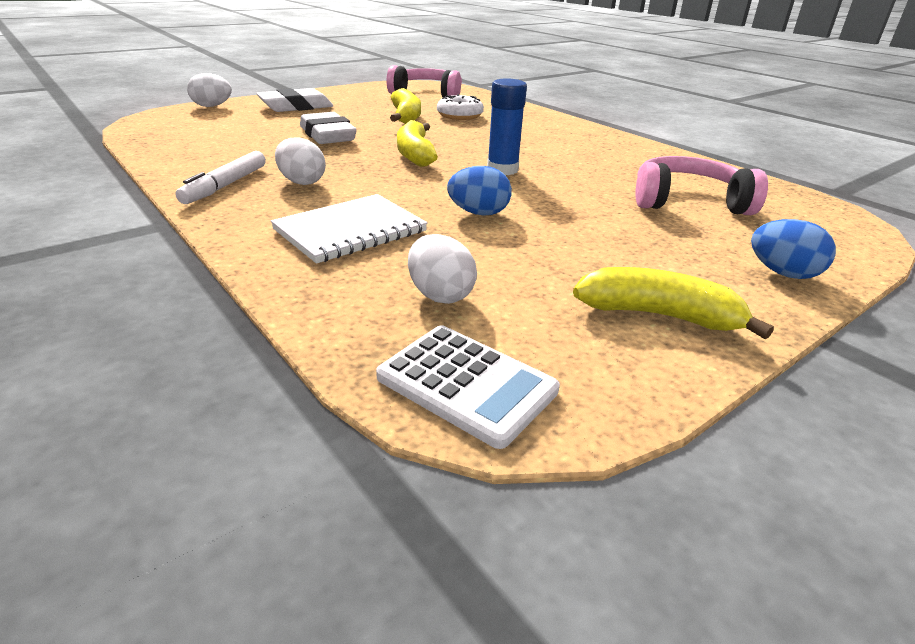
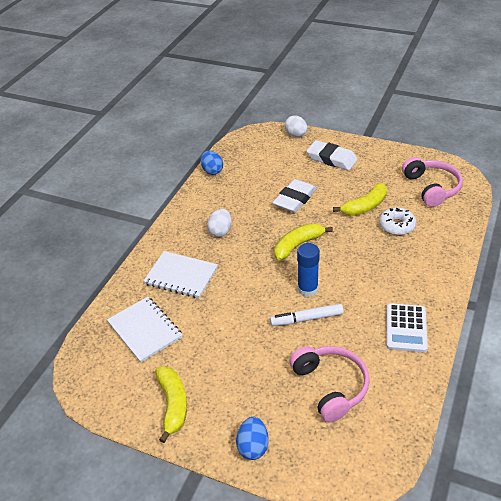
camera: 65 degrees right, 10 degrees up
(225, 185) = (196, 213): white marker -> white marker (306, 319)
(440, 295) = (145, 330): white egg -> white notebook
(466, 384) = (91, 363): white calculator -> white calculator (406, 328)
(478, 213) = (235, 306): blue egg -> blue egg (212, 171)

